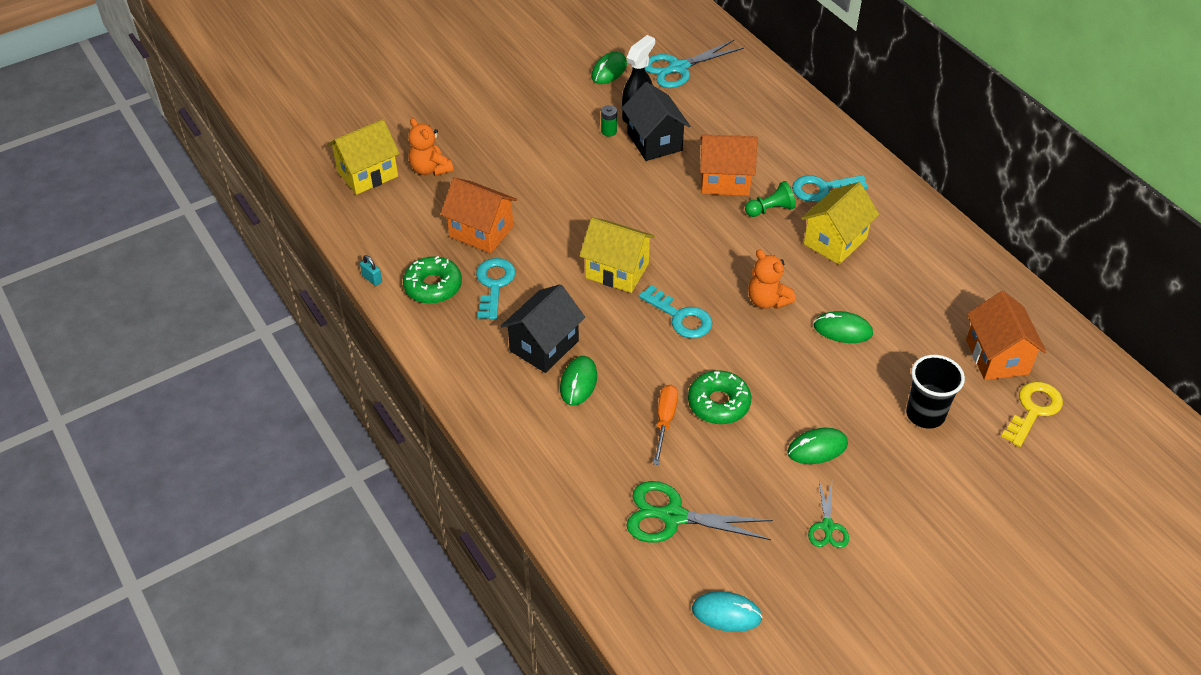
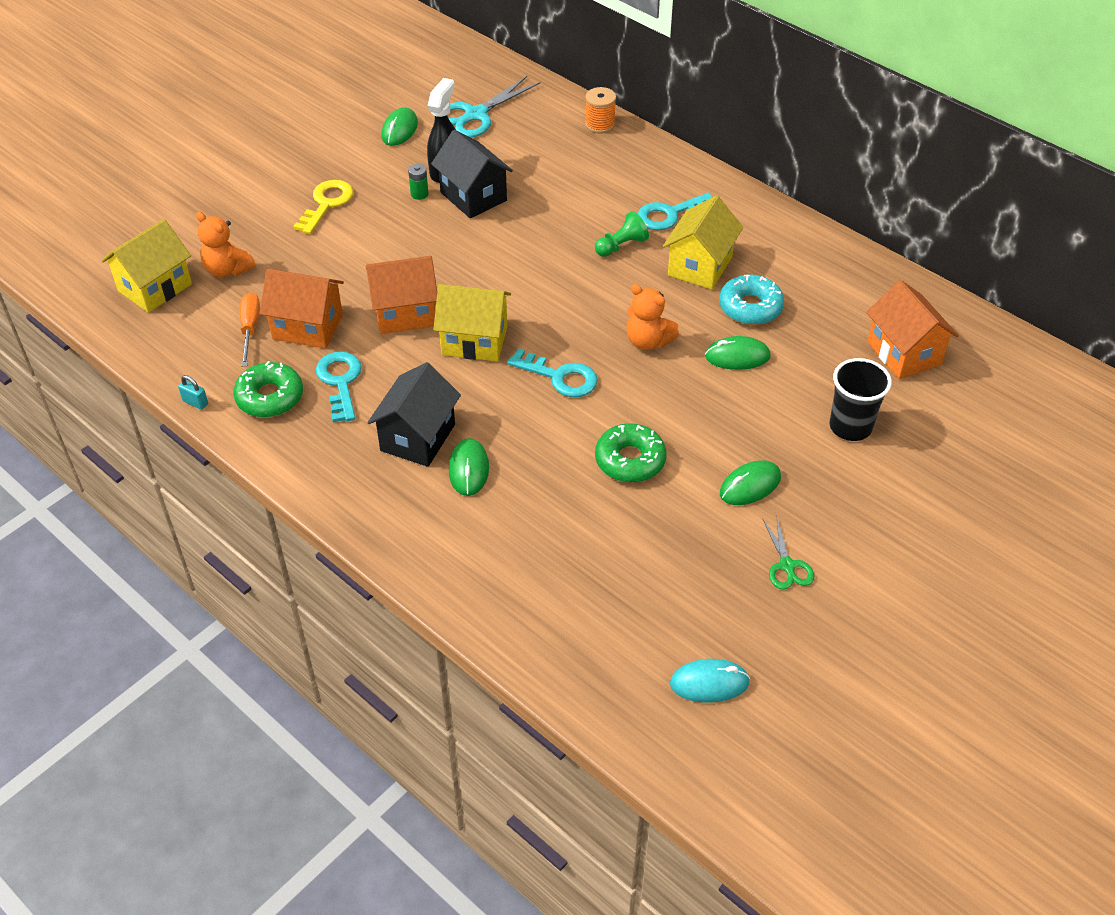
camera: 15 degrees left, 0 degrees up
(665, 421) = (577, 491): orange screwdriver -> orange screwdriver (250, 328)
(672, 516) = (618, 592): green scissors -> none
(725, 180) = (563, 224): orange house -> orange house (405, 313)
(785, 95) = (600, 124): none -> orange spool
(868, 287) = (750, 307): none -> turquoise donut
(1033, 410) = (957, 400): yellow key -> yellow key (326, 204)

